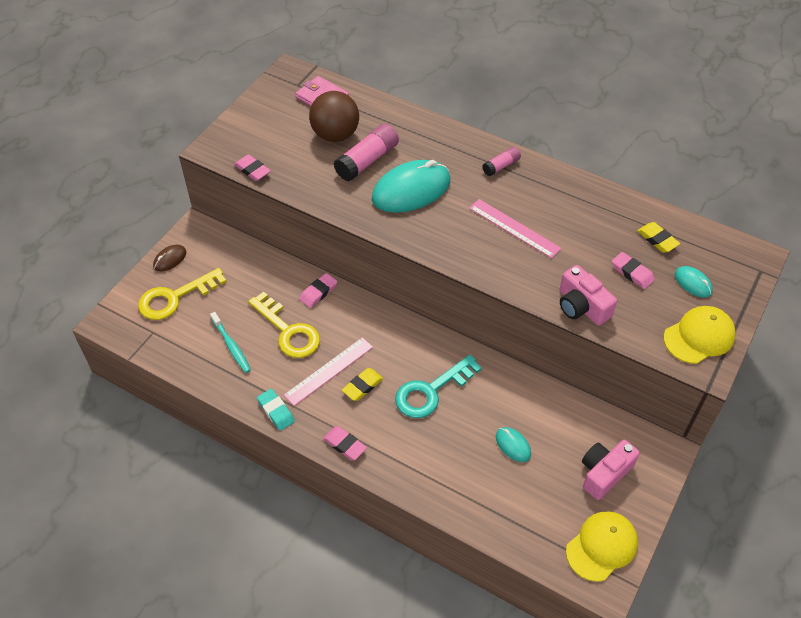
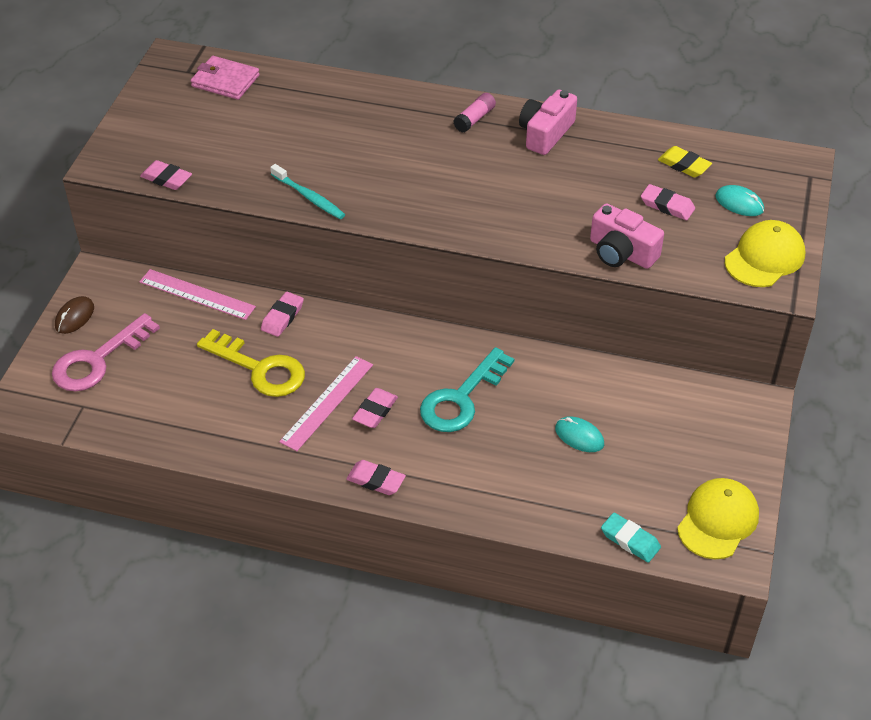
camera: 15 degrees left, 5 degrees down
(175, 298) = (98, 360): yellow key -> pink key
(231, 346) = (192, 400): turquoise toothbrush -> turquoise toothbrush (309, 197)
(276, 411) = (276, 462): turquoise eraser -> turquoise eraser (630, 540)
(335, 135) = (257, 120): brown ball -> none
(362, 386) = (375, 411): yellow eraser -> pink eraser
(367, 161) = (308, 142): pink glue stick -> none
(411, 190) = (375, 165): turquoise mouse -> none
(514, 228) = (514, 184): pink ruler -> pink ruler (197, 294)
(604, 473) = (695, 443): pink camera -> pink camera (545, 133)

